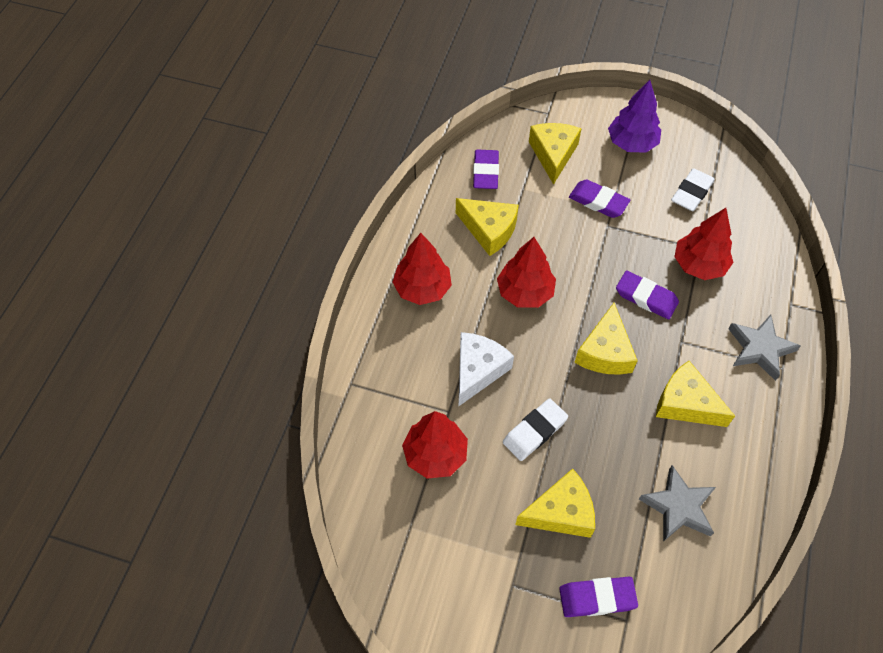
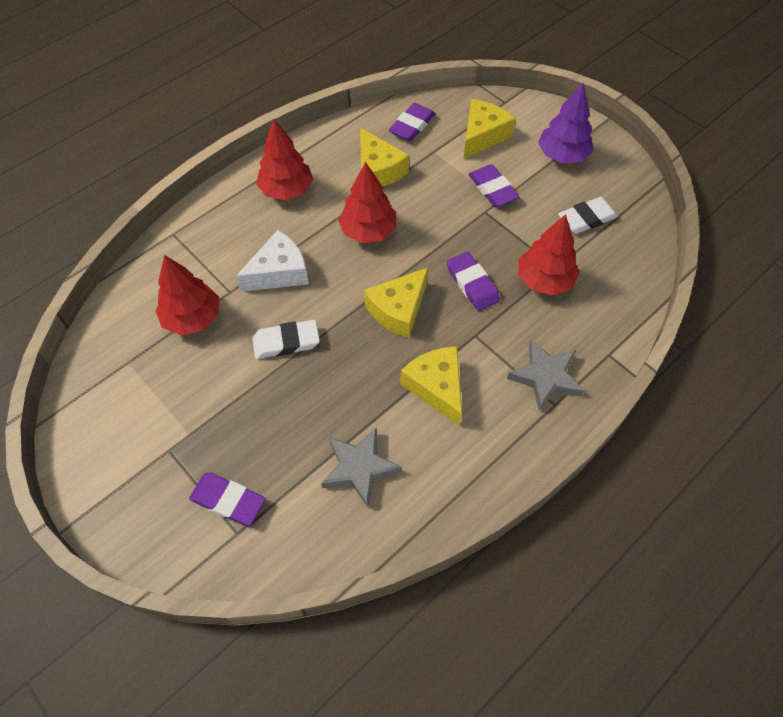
camera: 30 degrees right, 0 degrees up
(561, 512) = (255, 416): yellow cheese -> none

